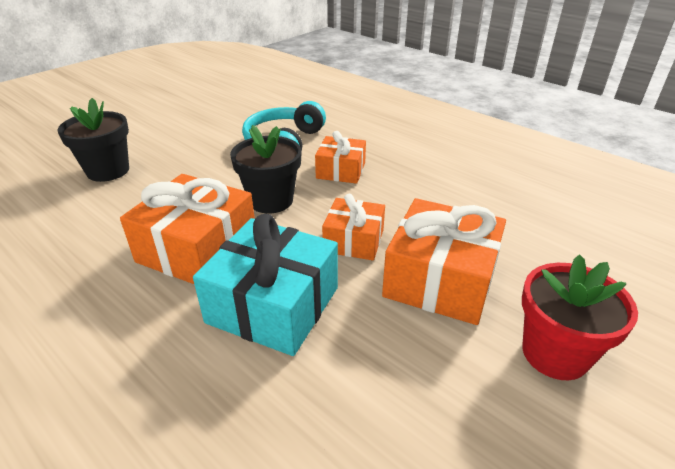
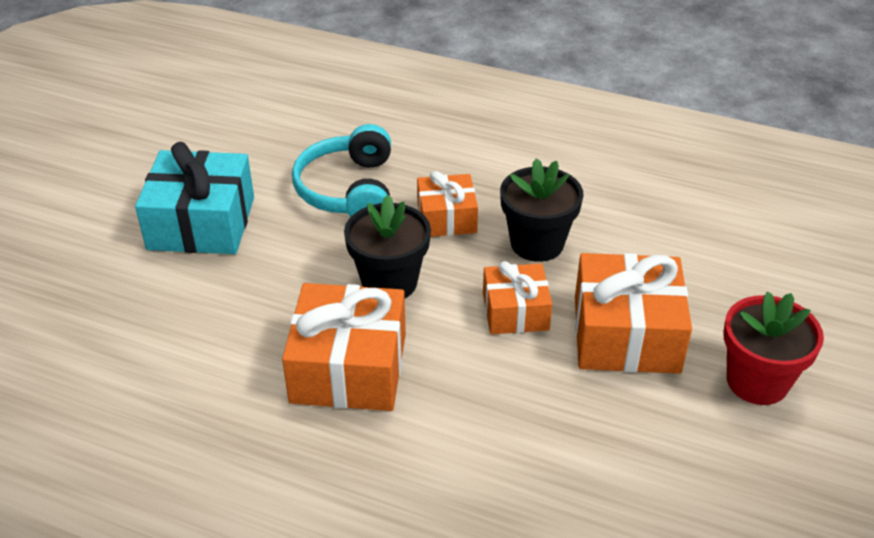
camera: 20 degrees left, 5 degrees up
(108, 171) = (144, 290): black flower pot -> black flower pot (537, 243)
(273, 305) = (476, 408): turquoise gift -> turquoise gift (201, 223)

